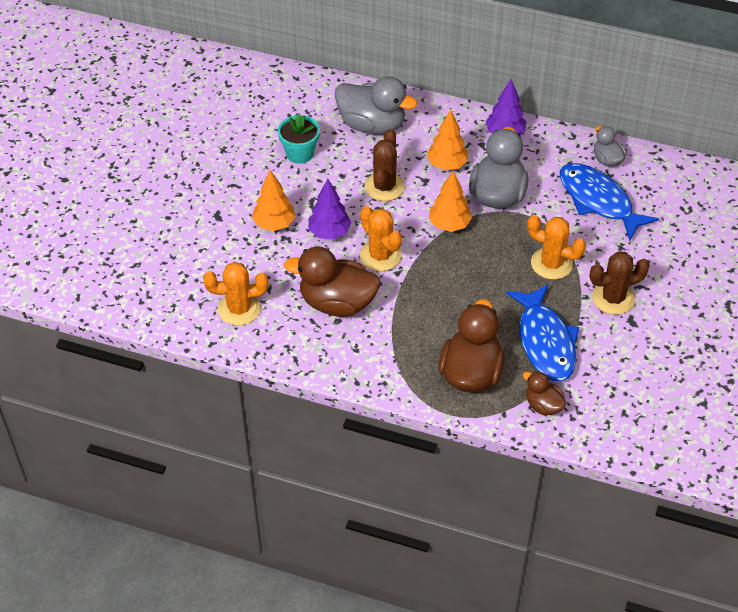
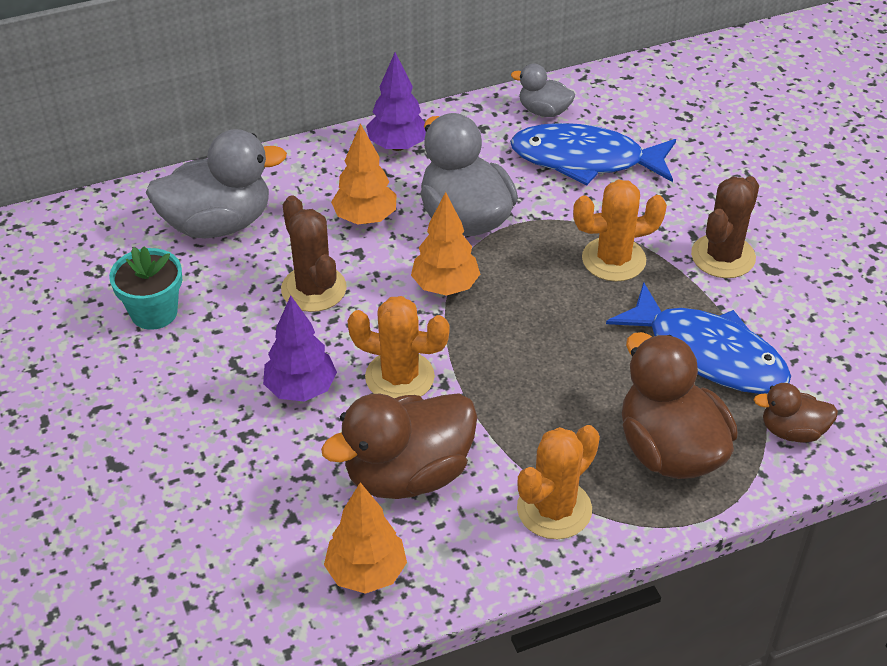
camera: 40 degrees left, 5 degrees down
(239, 309) = (279, 573): orange cactus -> orange cactus (554, 509)
(274, 224) = (211, 425): orange tree -> orange tree (366, 572)

